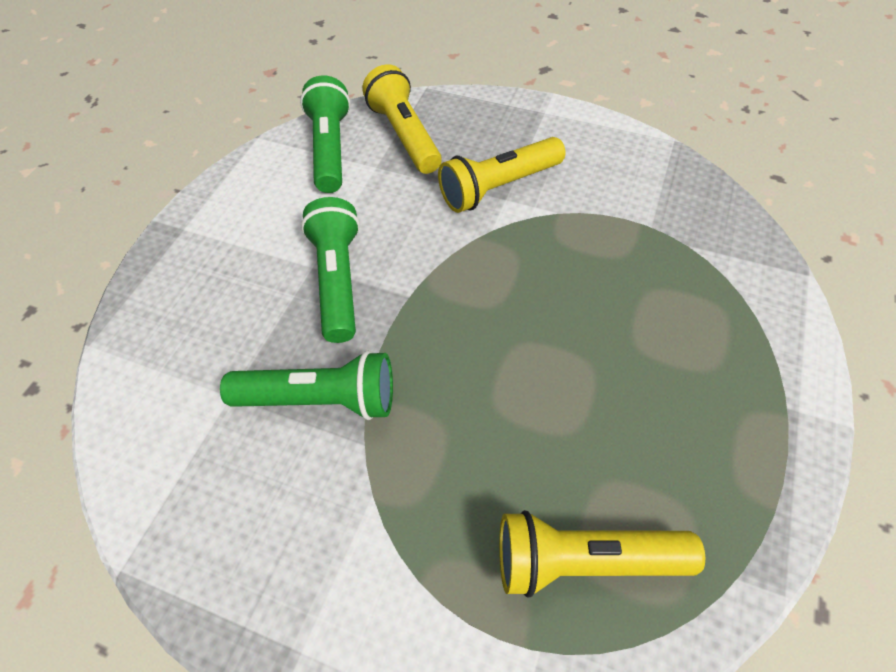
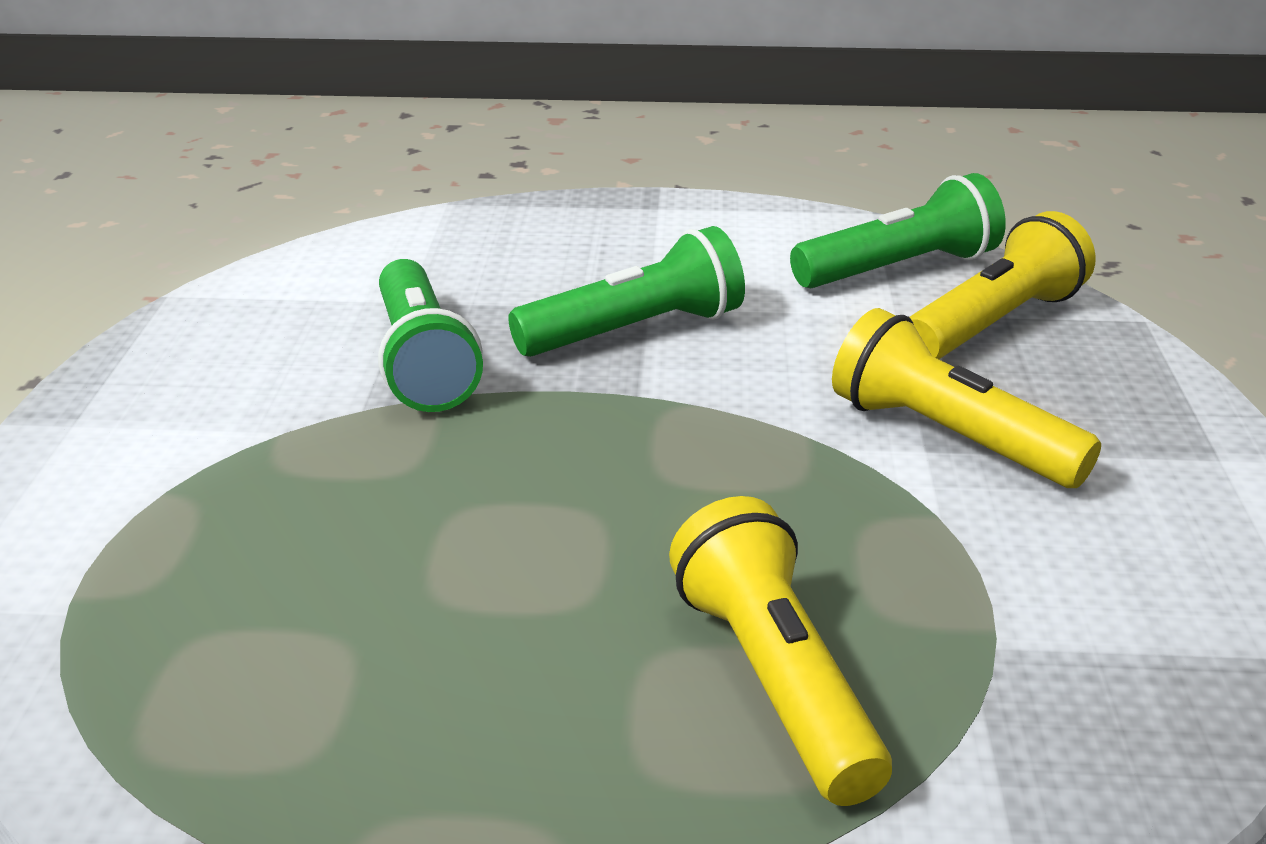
camera: 70 degrees right, 25 degrees down
(585, 560) = (206, 639): yellow flashlight -> yellow flashlight (775, 681)

